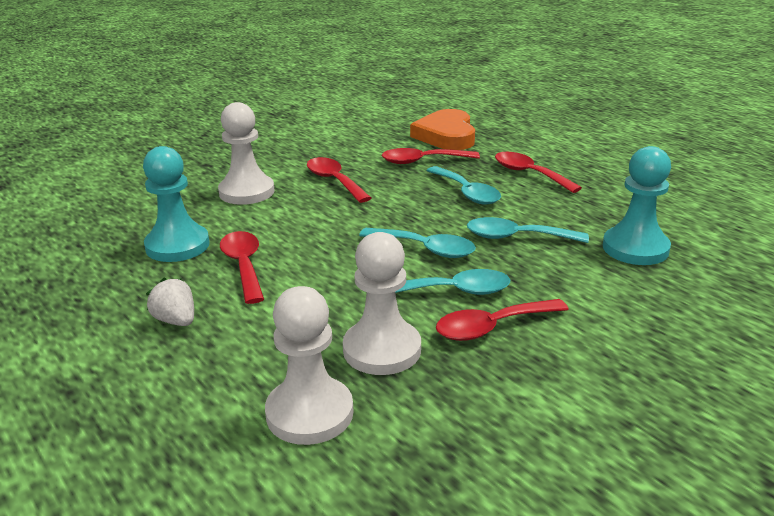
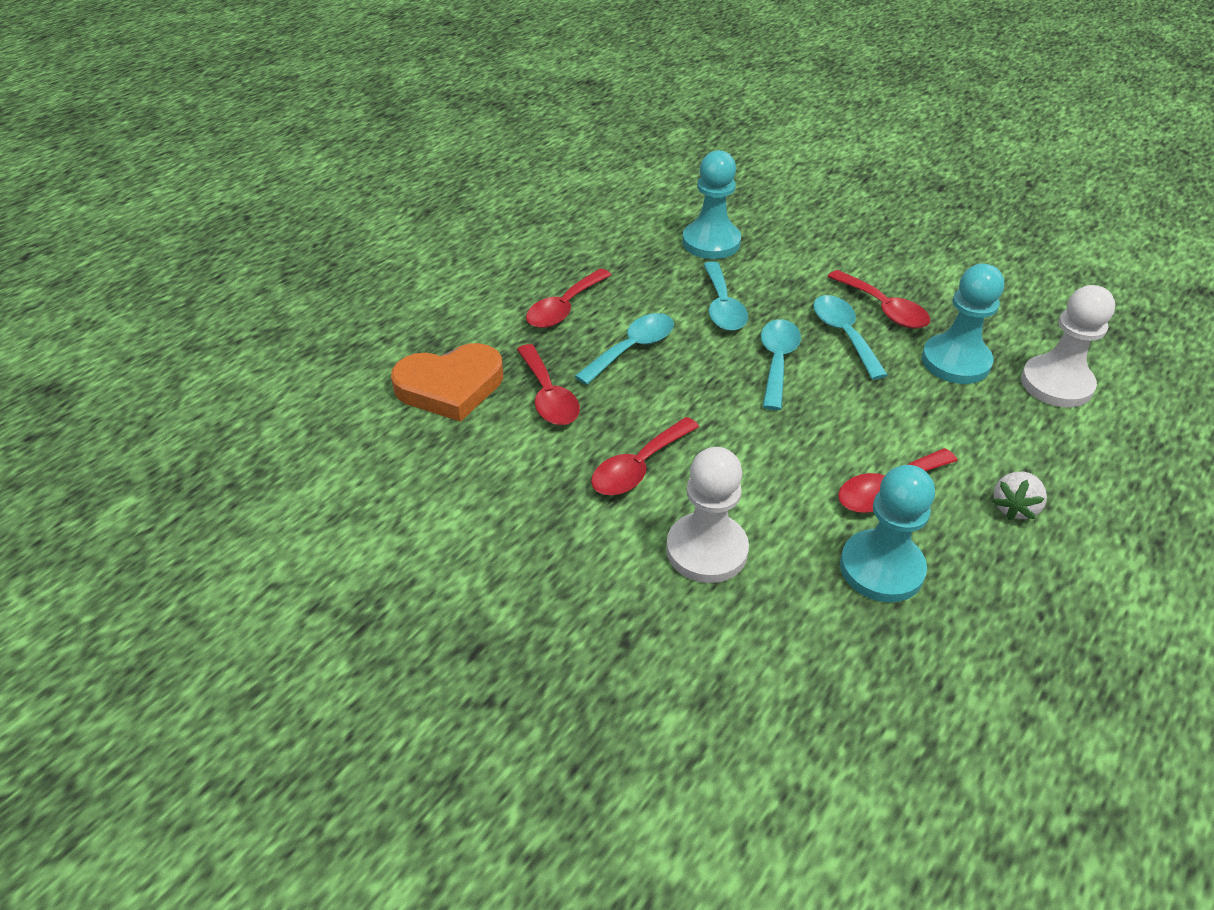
camera: 105 degrees left, 15 degrees up
(382, 350) = (955, 361): white pawn -> turquoise pawn

